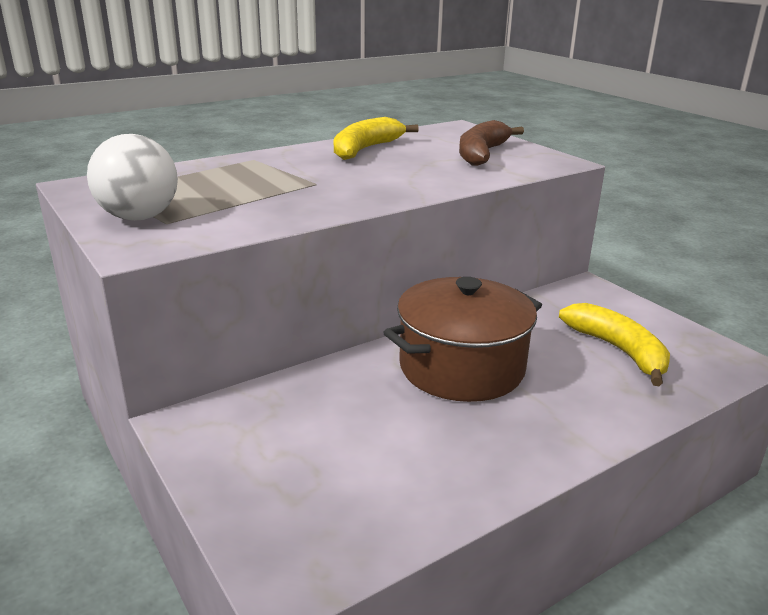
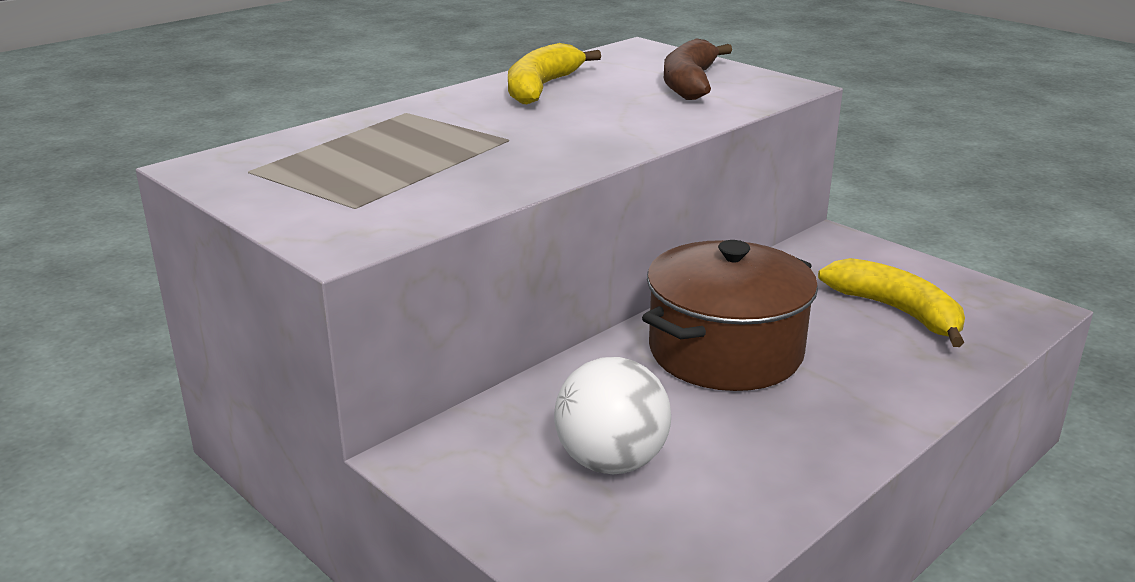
camera: 10 degrees left, 0 degrees up
(139, 217) = (315, 203): white ball -> white ball (611, 462)

